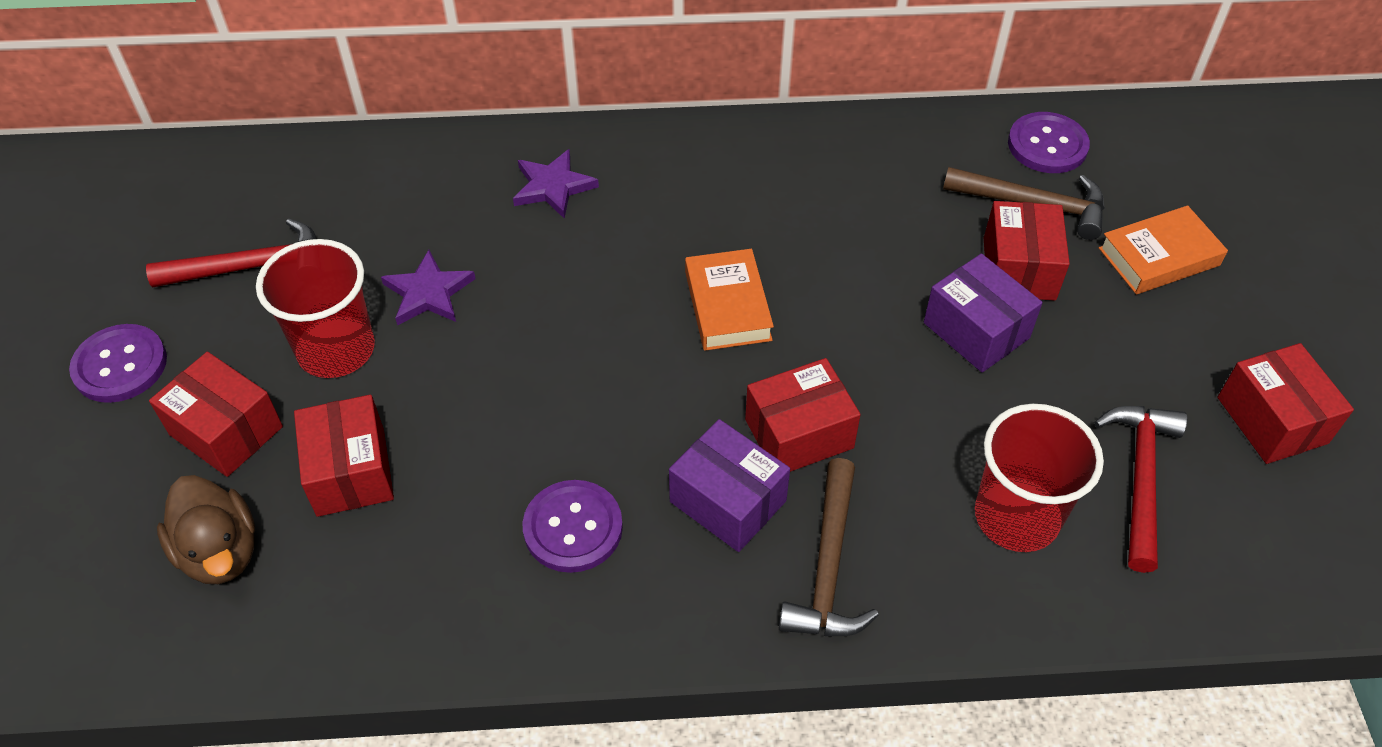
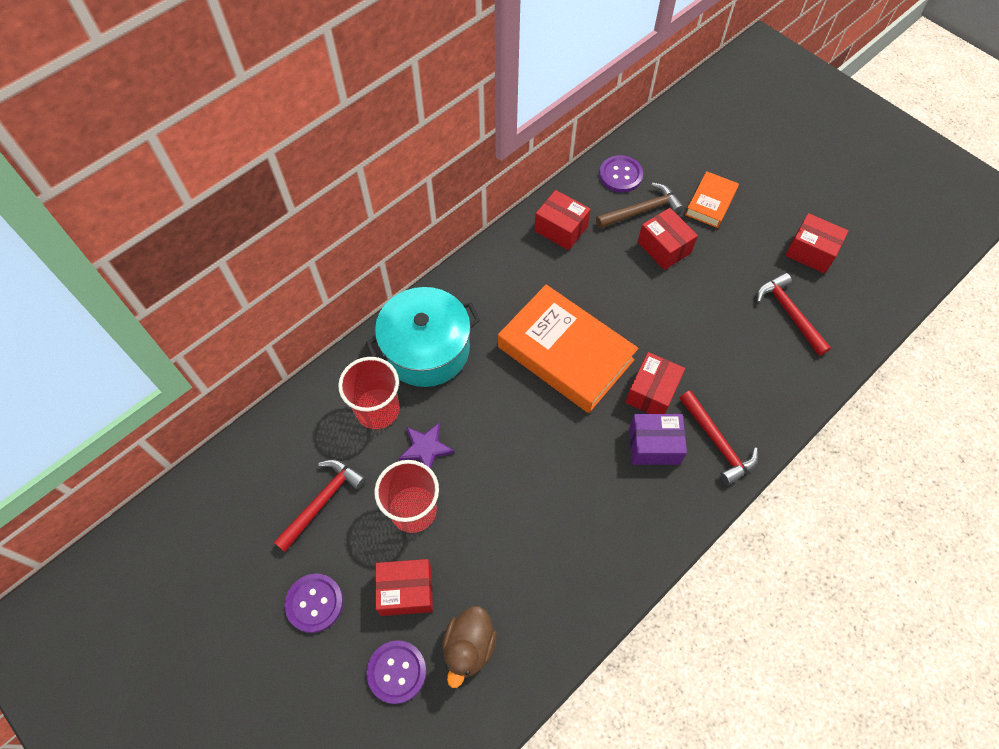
camera: 40 degrees left, 10 degrees up
(220, 551) = (469, 647): brown duck -> brown duck turned 90 degrees clockwise
(351, 472) = (486, 562): red box -> red box (561, 229)
(553, 186) = (426, 349): purple star -> turquoise pot
(573, 528) = (606, 508): purple button -> purple button (397, 672)
(728, 306) = (565, 353): orange book -> orange book, size x1.98
(827, 566) = (717, 443): brown hammer -> red hammer
(976, 330) = (674, 290): purple box -> none
(1016, 517) = (762, 365): red cup -> red cup (377, 410)

